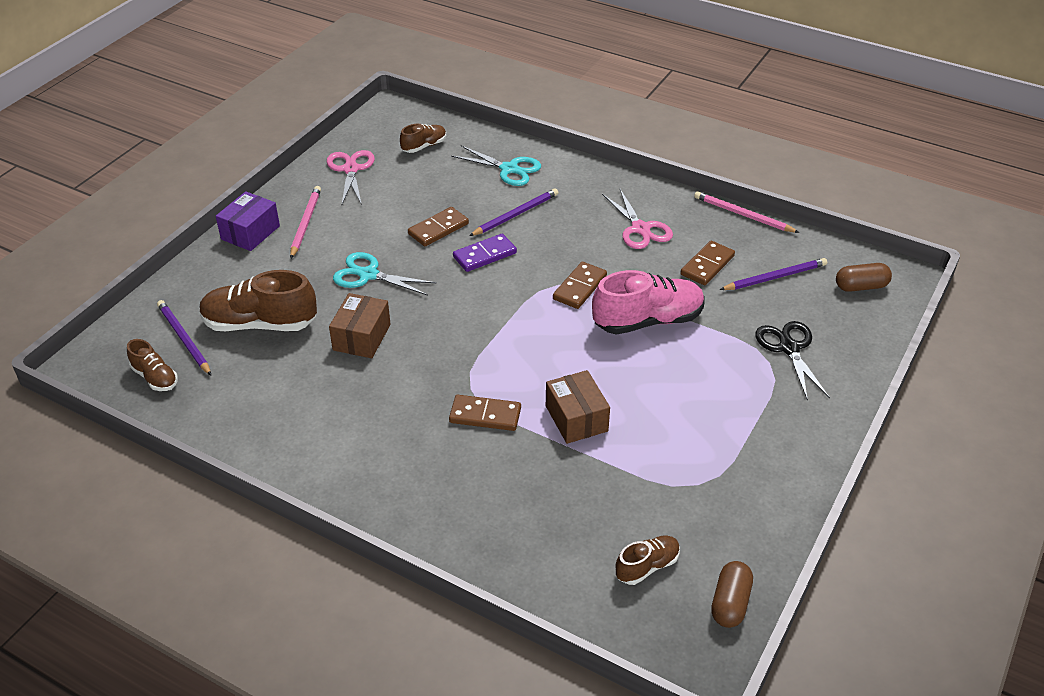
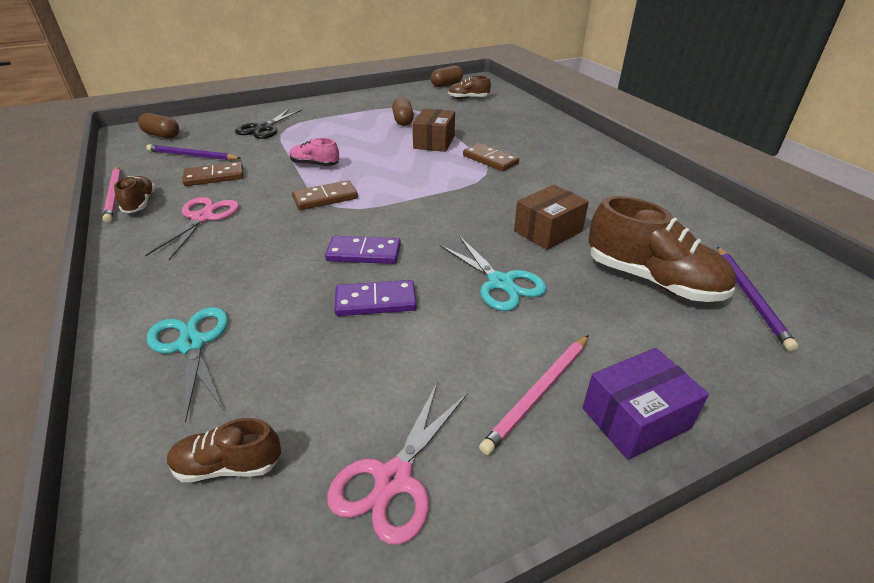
camera: 145 degrees left, 5 degrees down
(155, 377) = (783, 272): brown shoe -> brown shoe (140, 203)
(438, 229) = (376, 301): brown domino -> purple domino
(515, 215) = (278, 280): purple pencil -> none
(648, 321) = (315, 164): pink shoe -> pink shoe, size x0.53
(663, 447) = (403, 120): none -> brown capsule

